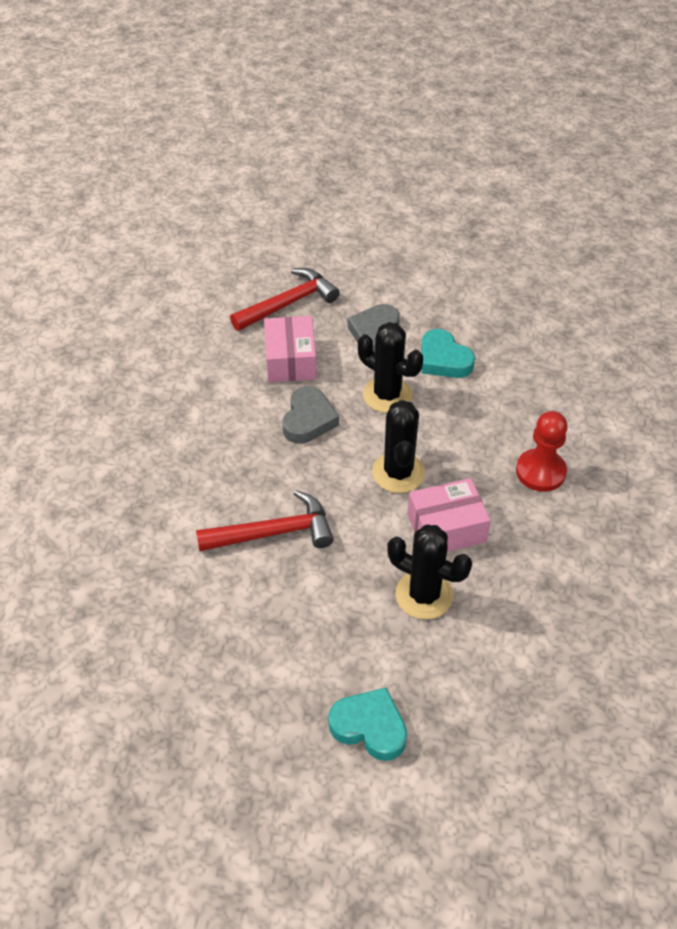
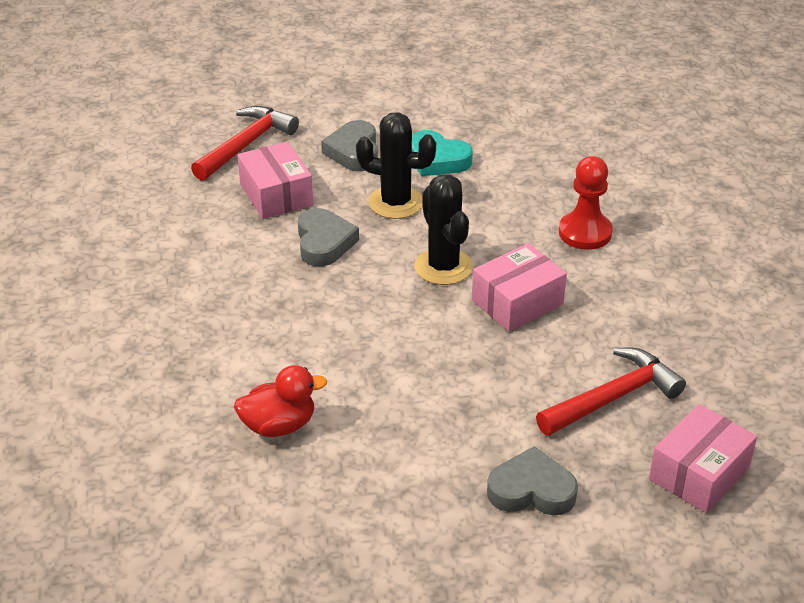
camera: 20 degrees left, 10 degrees down
(190, 593) = (279, 425): none -> red duck
(273, 532) = (340, 350): red hammer -> red hammer (612, 397)
(369, 727) = (531, 490): turquoise heart -> grey heart
(424, 595) = (525, 364): black cactus -> none
(527, 760) = (699, 473): none -> pink box

